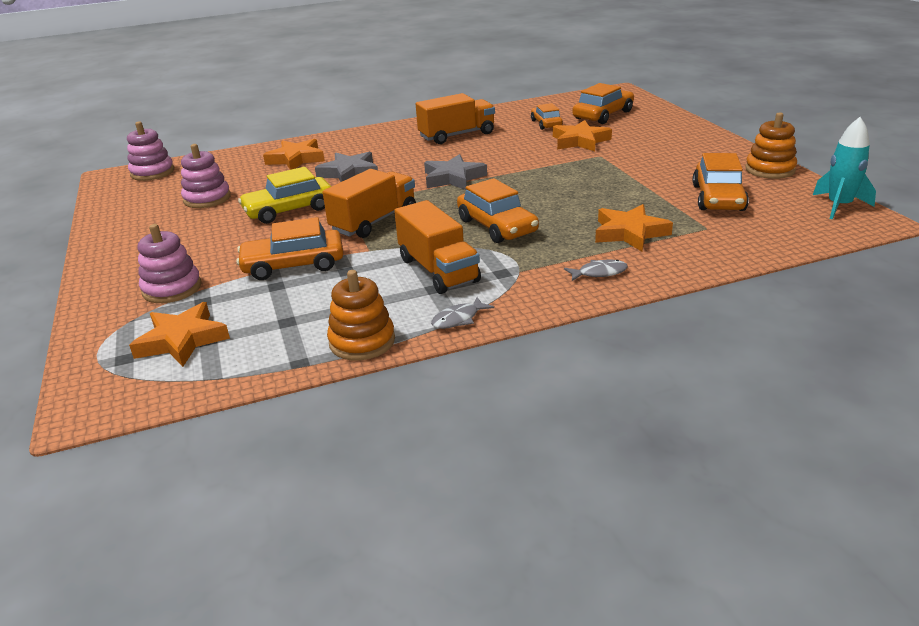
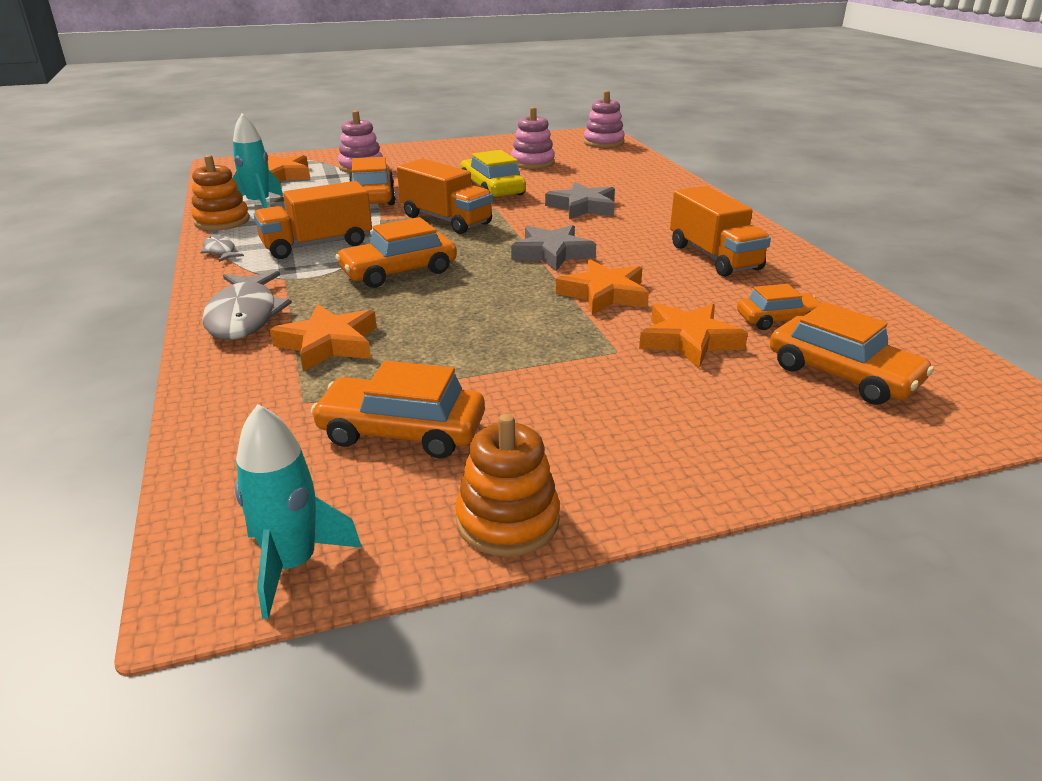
camera: 90 degrees right, 0 degrees up
(296, 159) = (630, 185): orange star -> orange star (604, 294)
(303, 330) = (259, 204): none -> turquoise rocket
(599, 273) = (244, 316): grey fish -> grey fish, size x2.03

